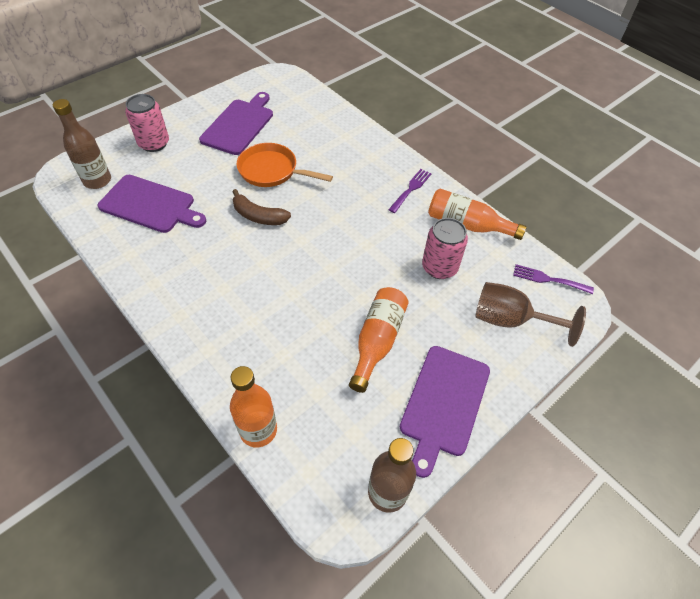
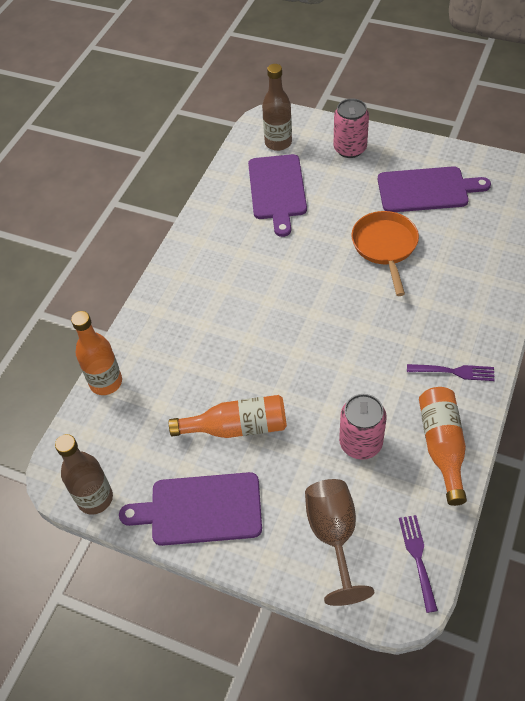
camera: 70 degrees right, 0 degrees up
(258, 216) = (320, 268): brown banana -> none

